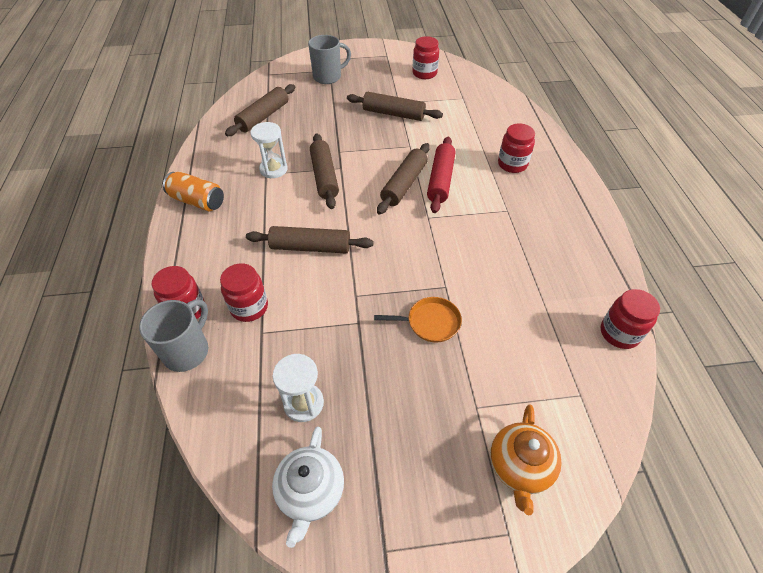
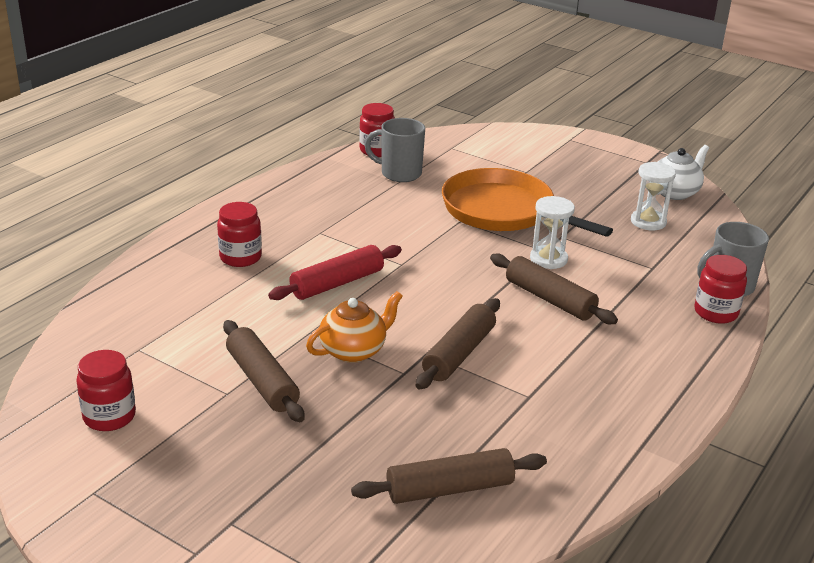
camera: 140 degrees left, 20 degrees down
(197, 201) = (646, 408): orange can -> none
(249, 307) = (651, 287): red jar -> none
(273, 169) = (513, 396): white hourglass -> white hourglass (548, 259)
(328, 77) = (255, 507): grey mug -> grey mug (399, 173)
(404, 184) = (381, 299): brown rolling pin -> none
(430, 322) = (502, 211): orange pan -> orange pan, size x2.17
(519, 467) = (532, 148): orange teapot -> orange teapot (354, 350)

